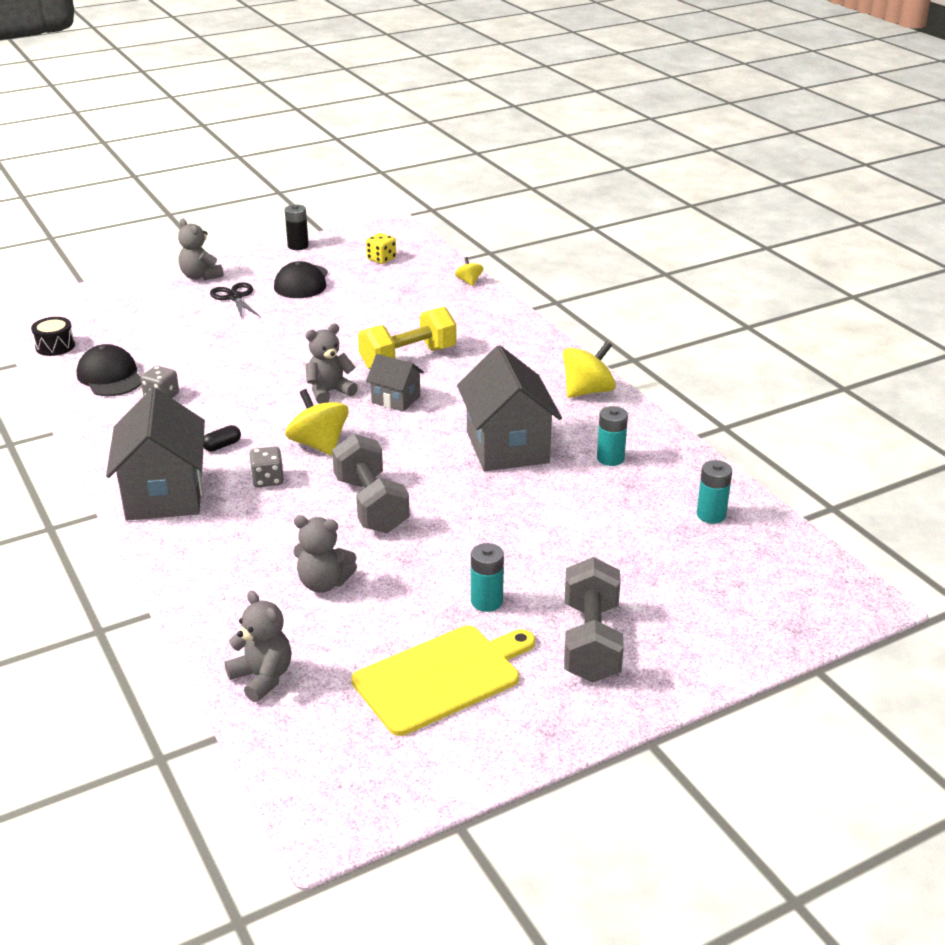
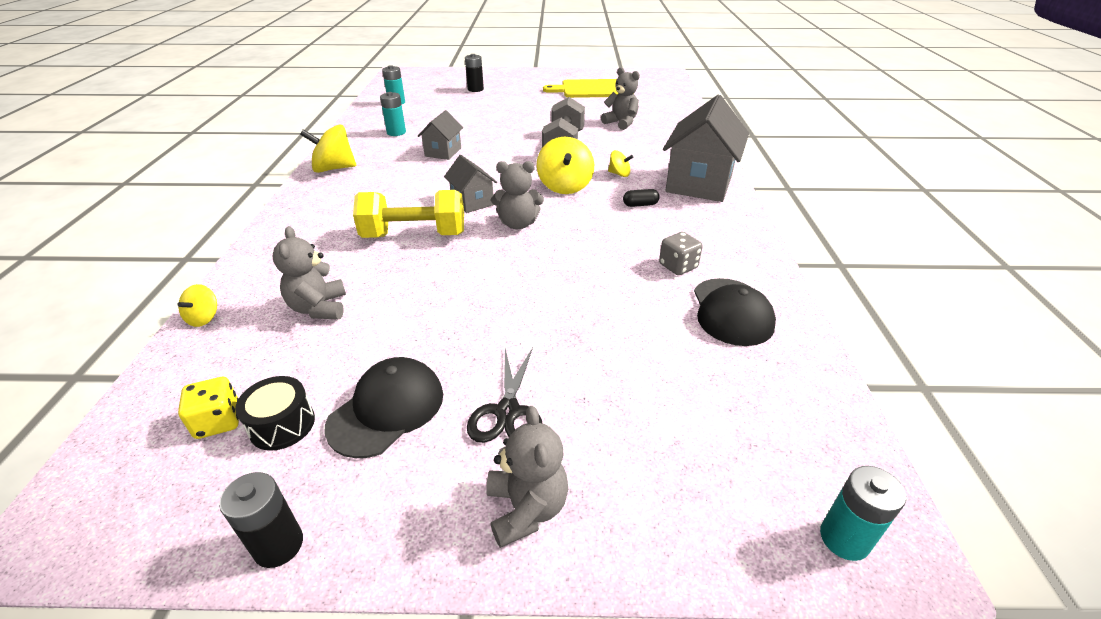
camera: 150 degrees left, 5 degrees up
(55, 346) = (811, 397): black drum -> black drum (282, 425)
(262, 677) = (672, 104): grey teddy bear -> grey teddy bear (319, 308)
(268, 480) = (619, 174): grey dice -> yellow spinning top
(486, 601) = (548, 102): turquoise battery -> turquoise battery (844, 538)
(507, 447) = (443, 152): grey house -> grey house, size x0.53
(591, 642) = (520, 85): grey dumbbell -> none
(648, 596) = (475, 89): none -> black battery

